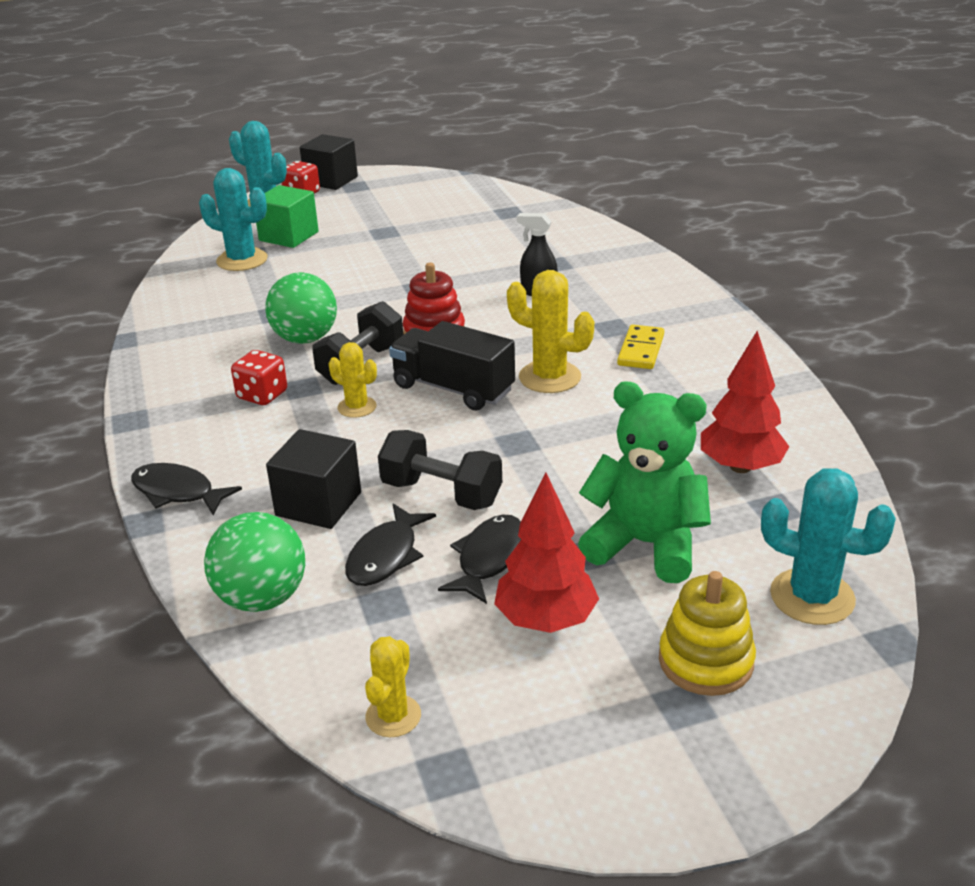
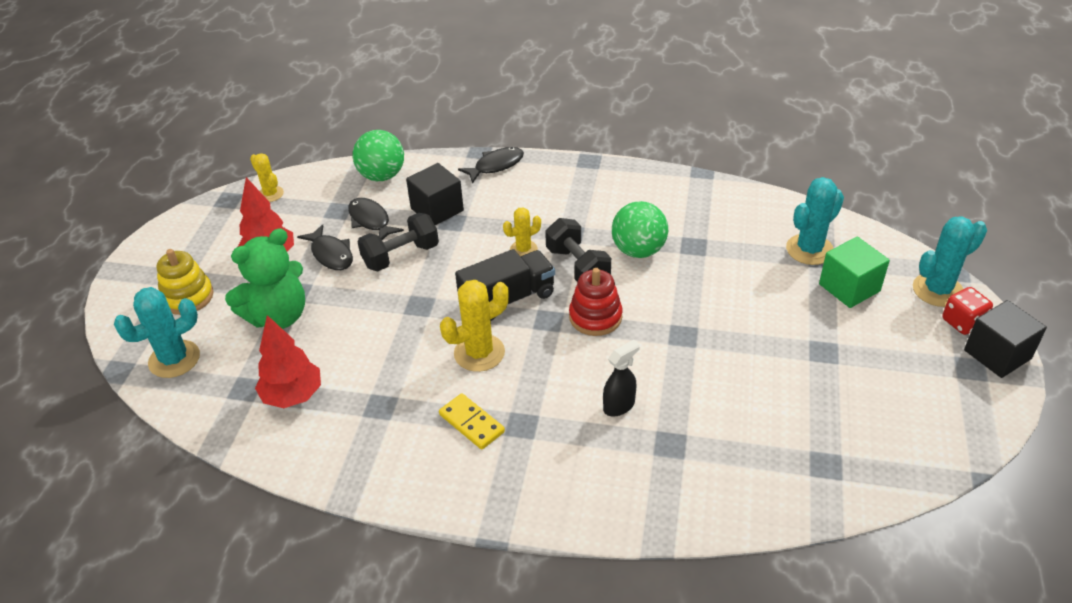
camera: 120 degrees right, 10 degrees up
(262, 395) = (574, 214): red dice -> none

